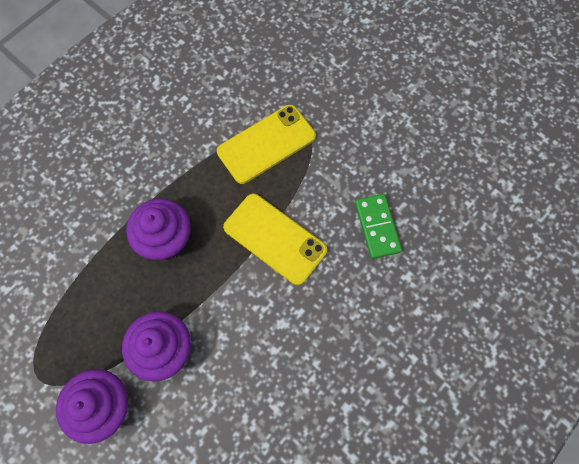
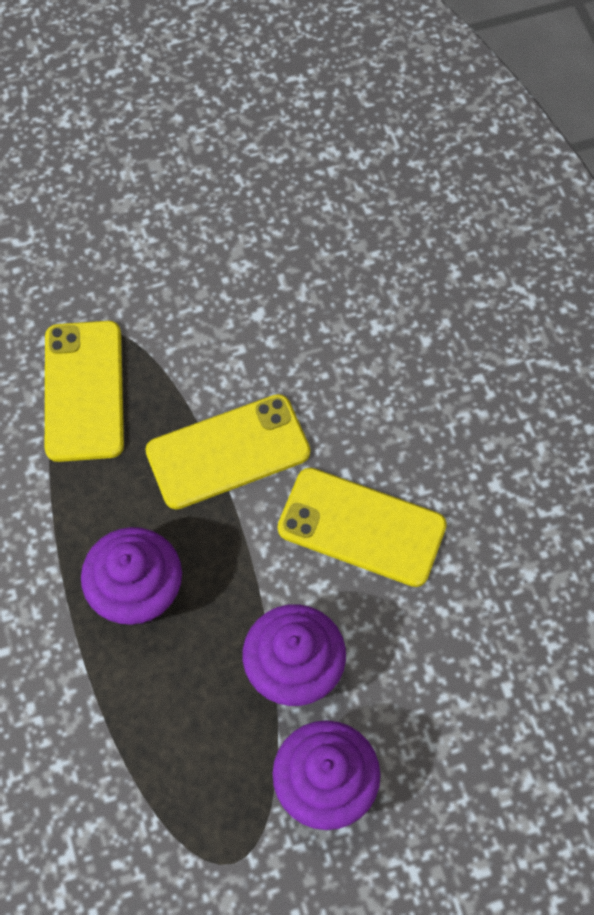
camera: 60 degrees left, 5 degrees down
(271, 340) = (361, 527): none -> yellow phone
(377, 227) = (291, 324): green domino -> none

